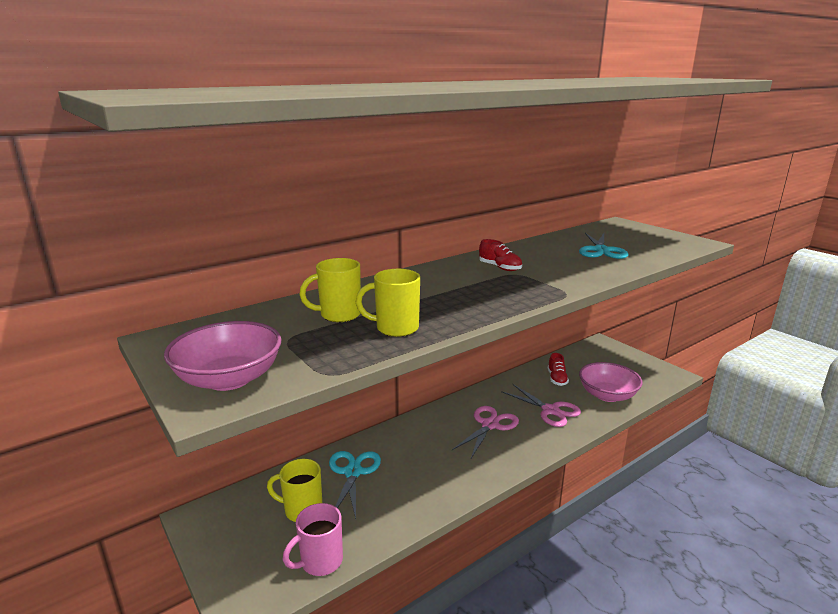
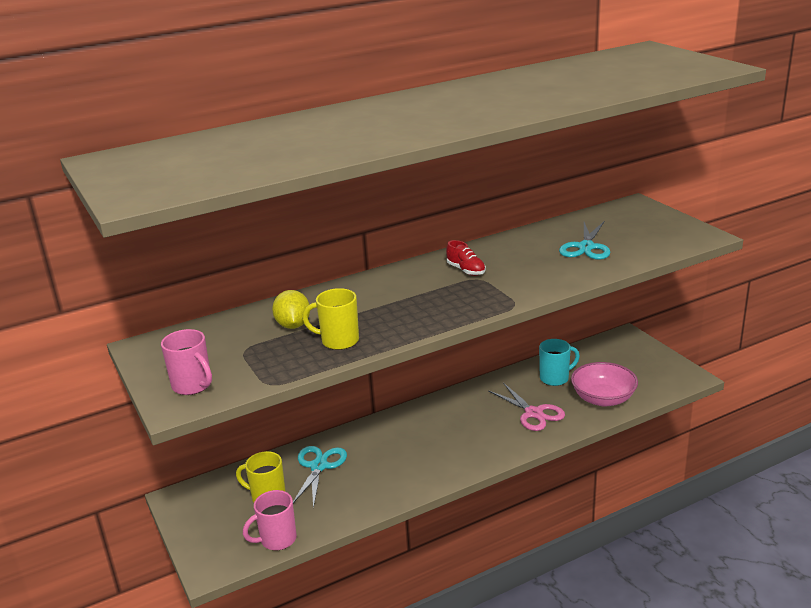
camera: 10 degrees right, 5 degrees up
(229, 379) = (193, 386): pink bowl -> pink mug
(339, 315) = (293, 325): yellow mug -> yellow lemon
(490, 425) = (465, 426): pink scissors -> none
(557, 379) = (555, 378): red shoe -> turquoise mug

